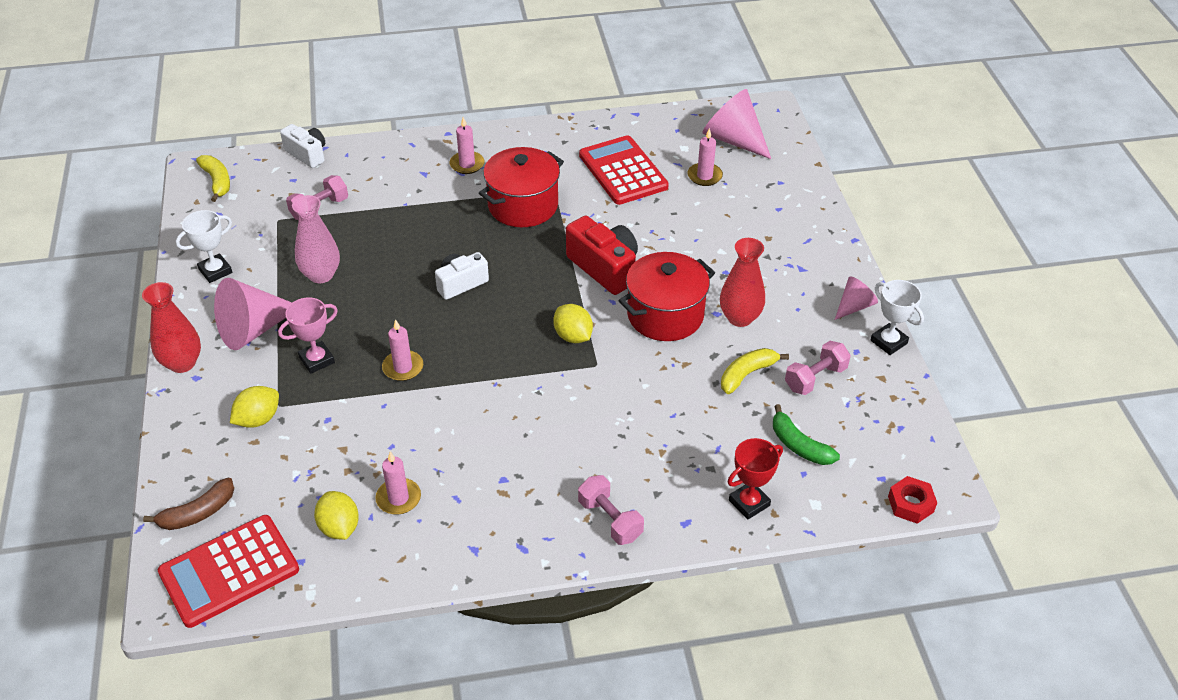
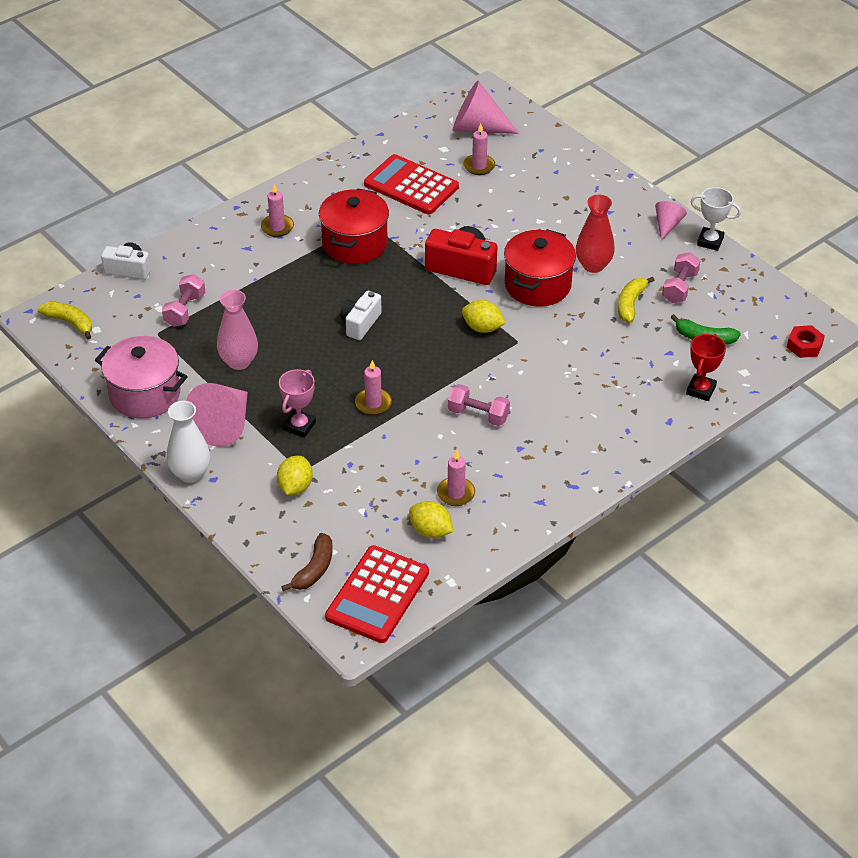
camera: 30 degrees left, 0 degrees up
(182, 363) = (190, 473): red vase -> white vase
(215, 271) = (145, 394): white trophy -> pink pot
(610, 520) = (617, 442): pink dumbbell -> pink dumbbell (478, 415)

